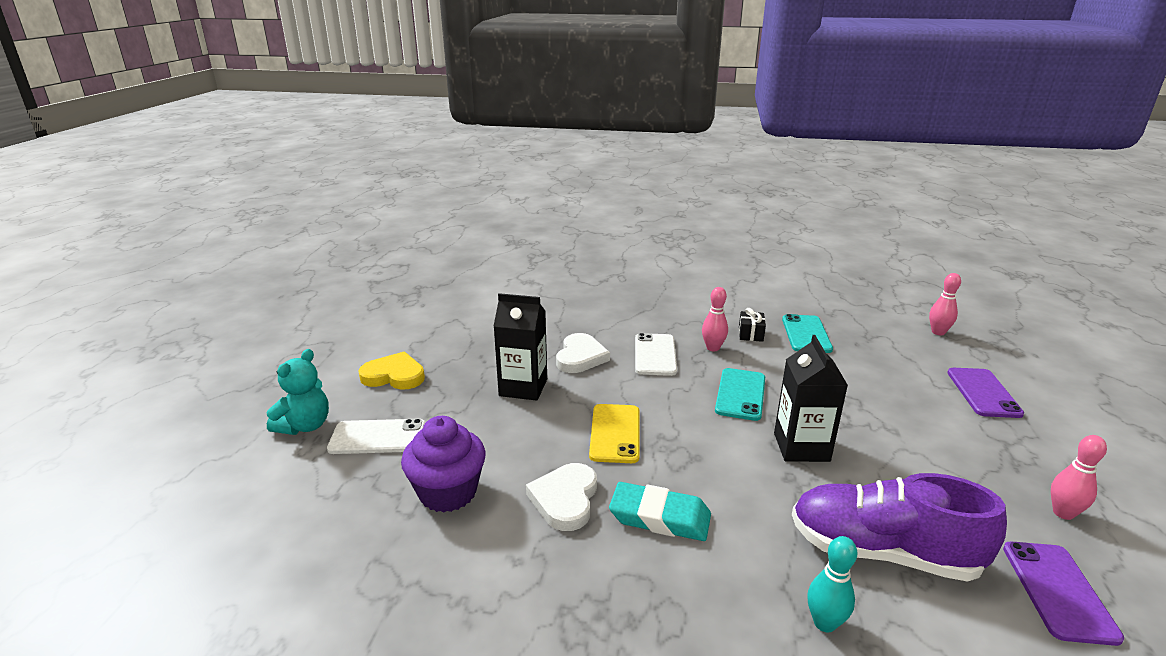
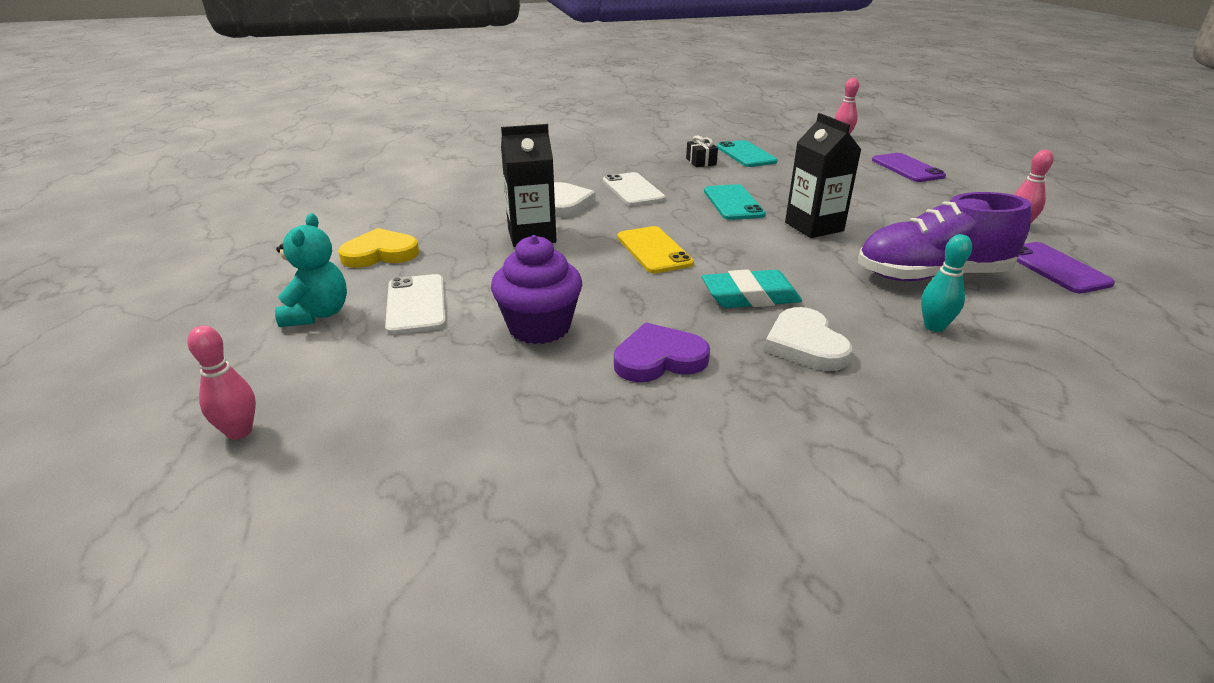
camera: 25 degrees left, 5 degrees up
(378, 437) = (416, 304): white phone -> white phone turned 75 degrees counterclockwise
(515, 563) = (659, 359): none -> purple heart
(565, 499) = (657, 305): white heart -> white heart (805, 344)
(713, 348) = (679, 176): pink bowling pin -> pink bowling pin (239, 431)

